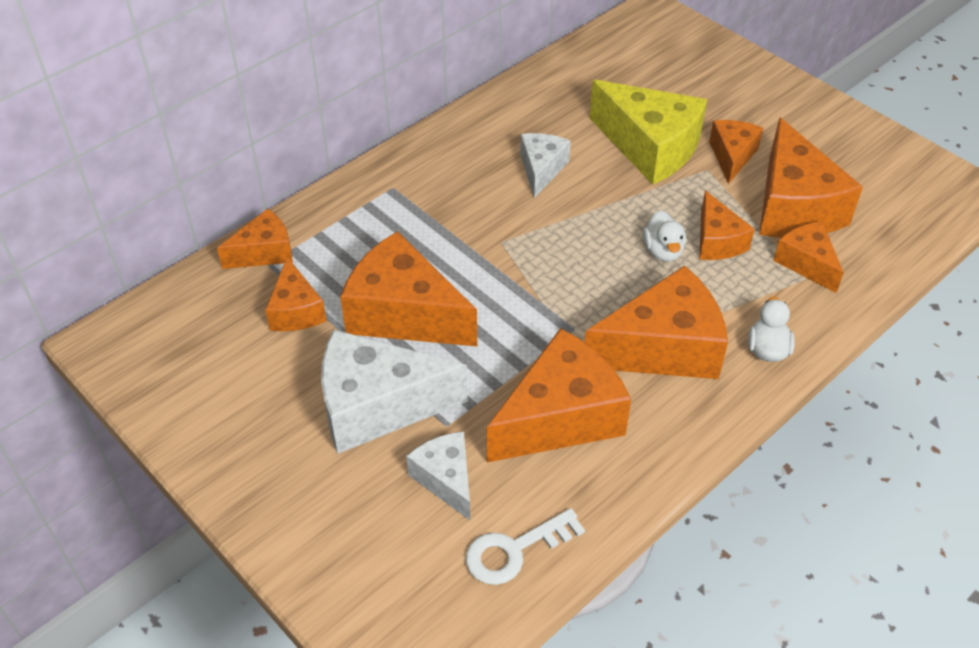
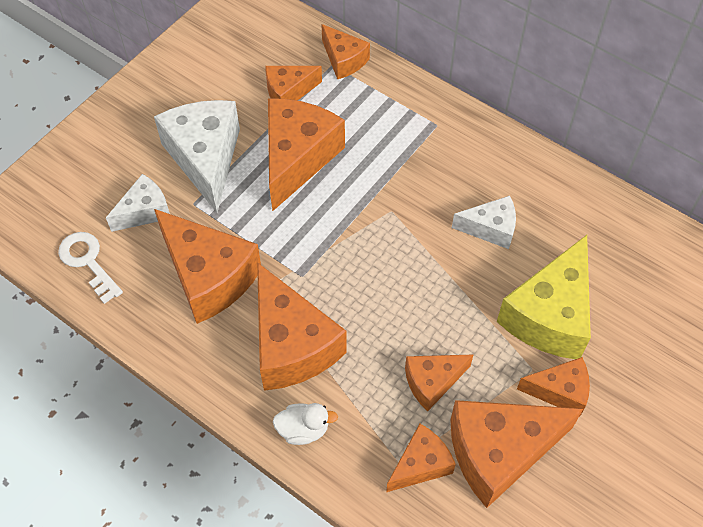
camera: 80 degrees right, 10 degrees up
(663, 251) = (409, 336): white duck -> none

